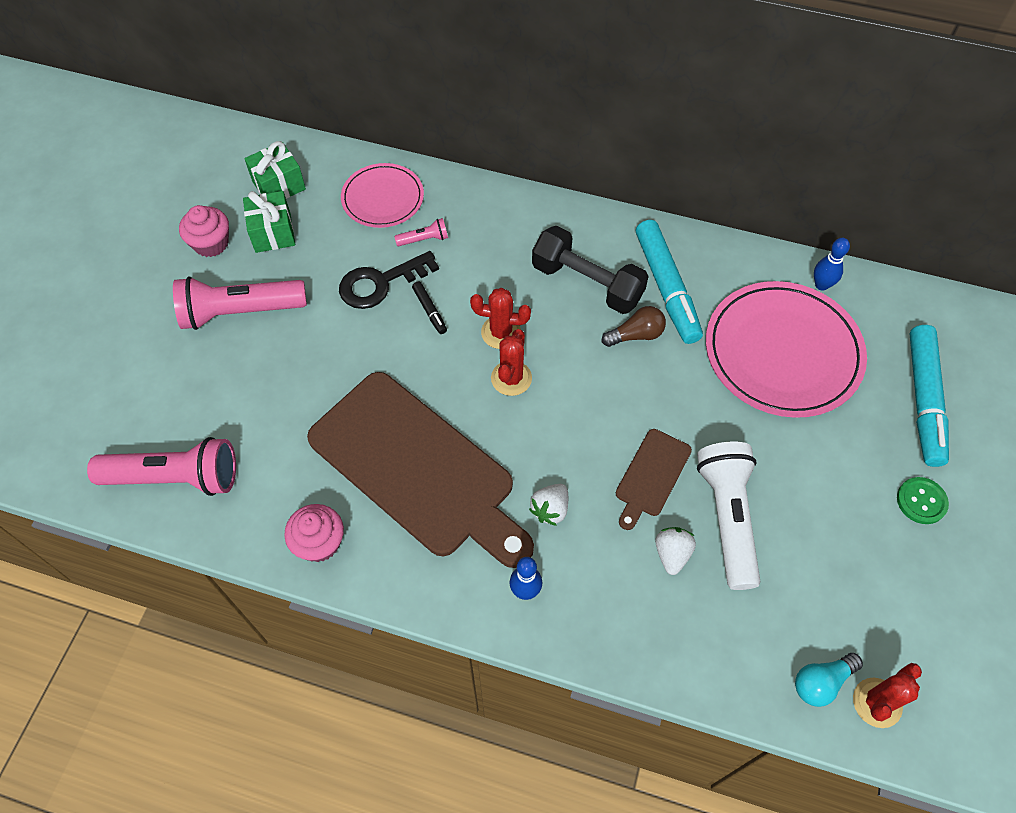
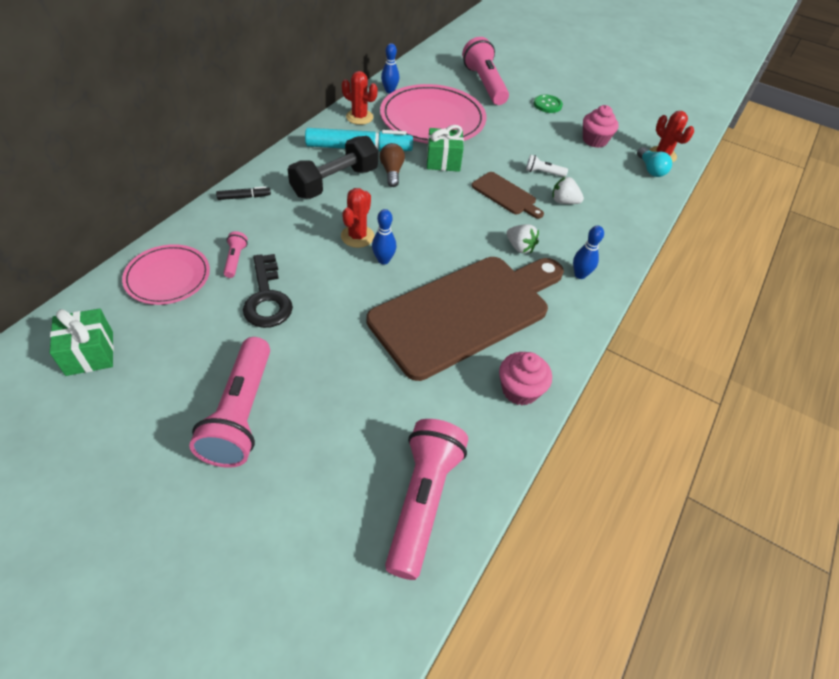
camera: 80 degrees left, 10 degrees down
(211, 243) = (130, 428): pink cupcake -> pink cupcake (594, 140)
(273, 233) = (152, 369): green gift -> green gift (443, 161)
(430, 311) = (315, 272): black marker -> black marker (244, 197)
(471, 368) = (383, 260): none -> blue bowling pin
(511, 378) = (402, 241): red cactus -> red cactus (359, 117)
(727, 518) = (543, 173): white flashlight -> white flashlight, size x0.44
(923, 400) = (484, 84): turquoise marker -> pink flashlight

